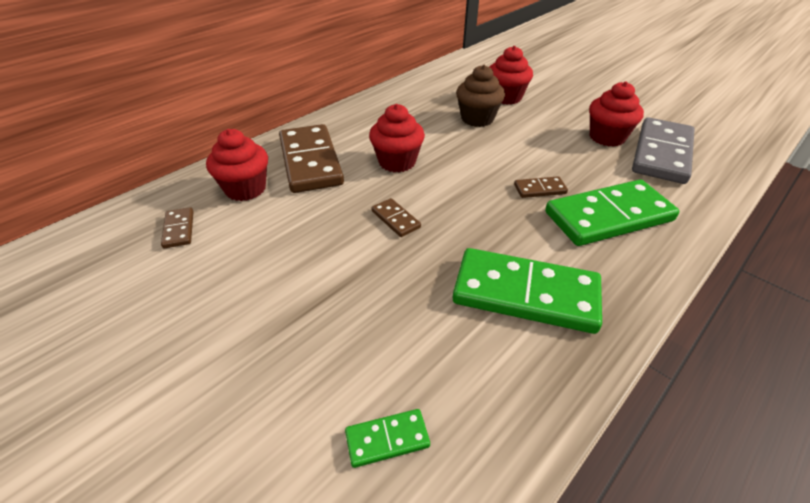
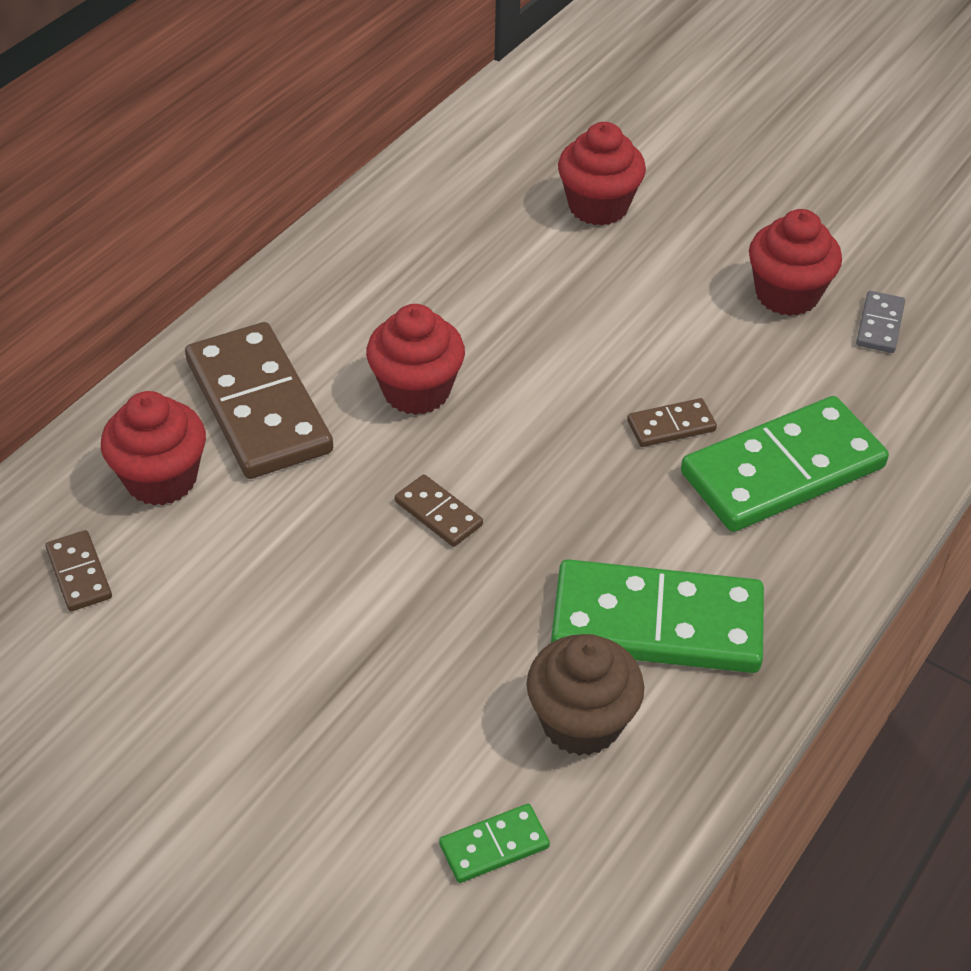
camera: 10 degrees left, 5 degrees up
(477, 119) = (548, 269): brown cupcake -> brown cupcake (581, 722)
(662, 154) = (880, 325): grey domino -> grey domino, size x0.44

